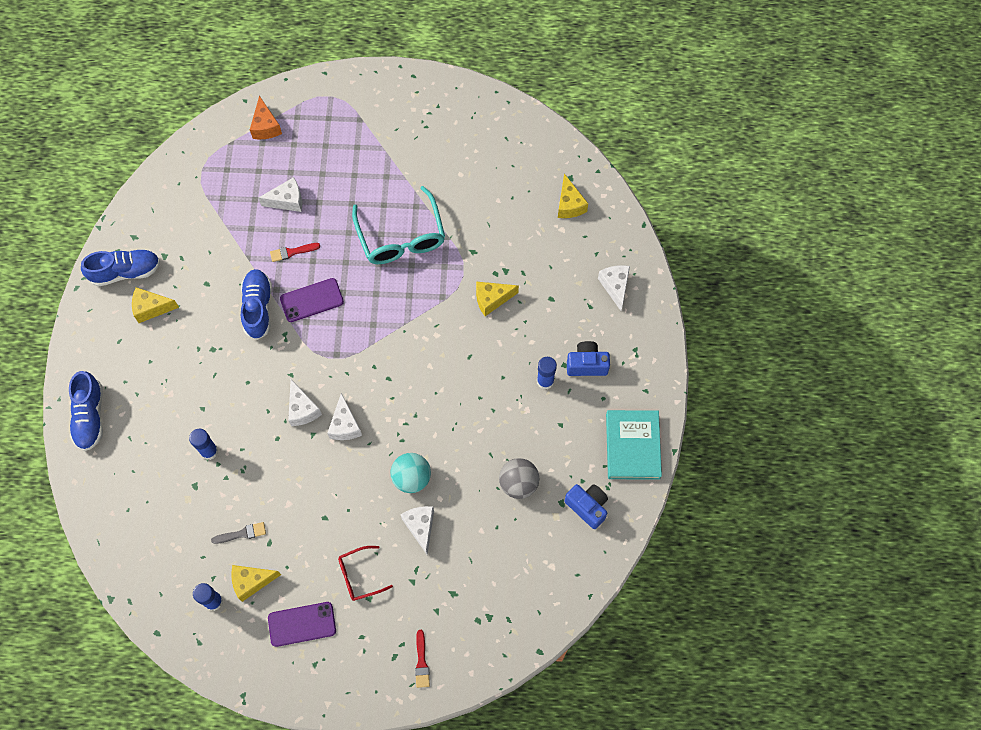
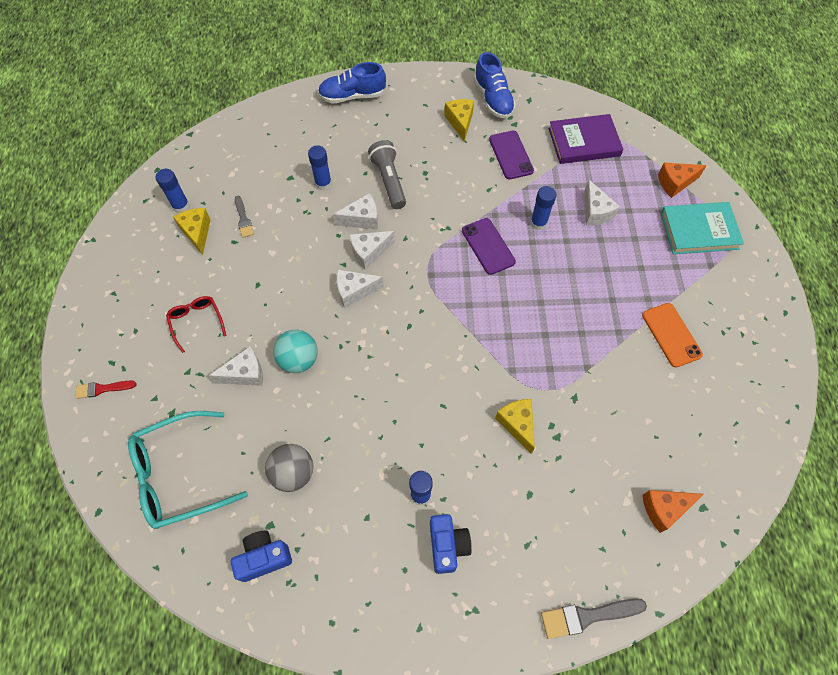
camera: 85 degrees right, 5 degrees down
(201, 195) = (584, 142): none -> purple book
(217, 385) = (389, 181): none -> grey flashlight
(258, 308) = (473, 202): blue shoe -> none
(292, 252) = (538, 223): red brush -> blue glue stick
(302, 624) = (153, 278): purple phone -> purple phone (511, 155)
(401, 237) = (577, 321): turquoise glasses -> turquoise glasses (179, 475)
(423, 166) = (671, 335): none -> orange phone
(569, 204) = (664, 508): yellow cheese -> orange cheese
(587, 507) = (264, 558): blue camera -> blue camera turned 150 degrees counterclockwise
(615, 286) = (560, 577): white cheese -> white cheese (362, 219)
(632, 446) = (343, 613): turquoise book -> turquoise book (699, 230)
(643, 273) = (587, 616): none -> grey brush

